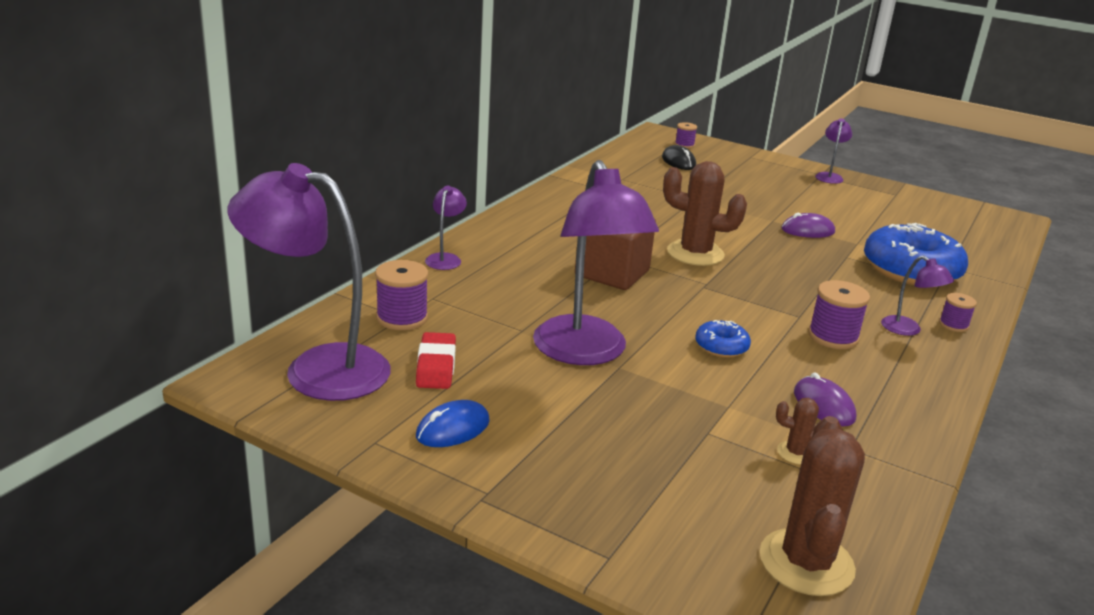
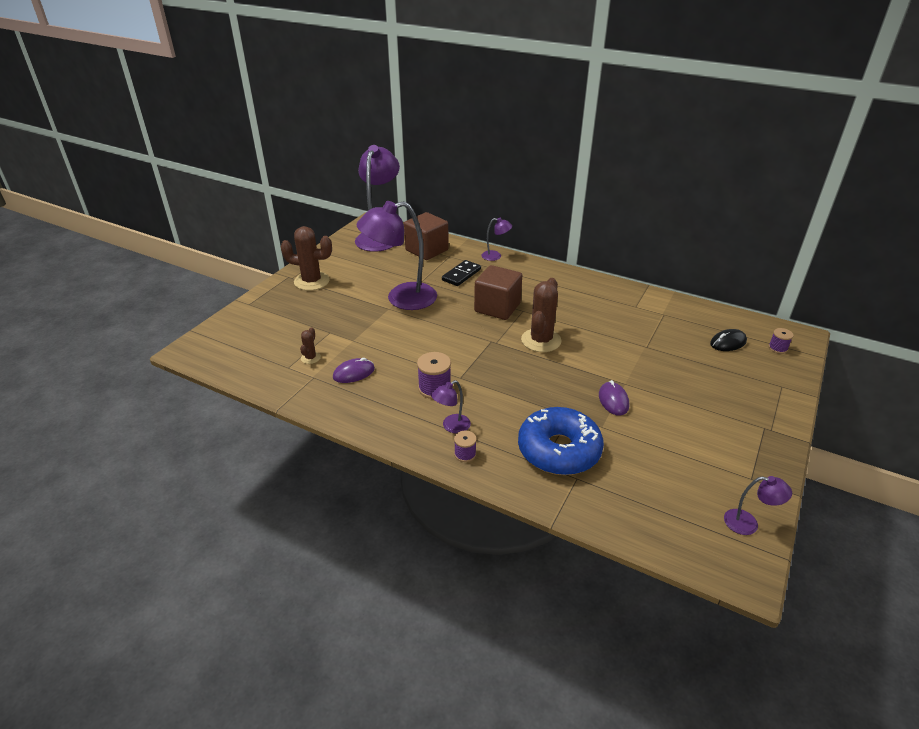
camera: 90 degrees right, 10 degrees up
(402, 318) = (427, 250): purple spool -> brown cube
(436, 366) = (384, 261): red eraser -> none
(453, 429) = (335, 268): blue mouse -> none
(505, 292) = (461, 275): none -> black domino
(721, 347) = (414, 342): blue donut -> none
(806, 562) = (233, 351): brown cactus -> brown cactus (312, 281)
(829, 176) = (768, 434): purple lamp -> purple lamp (748, 523)

